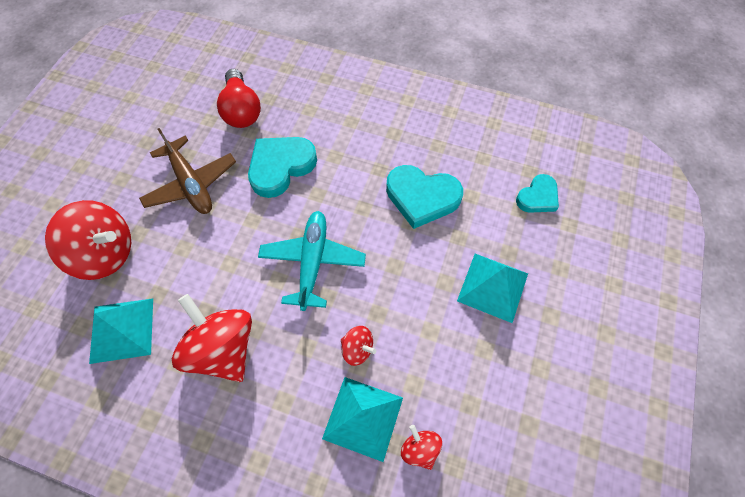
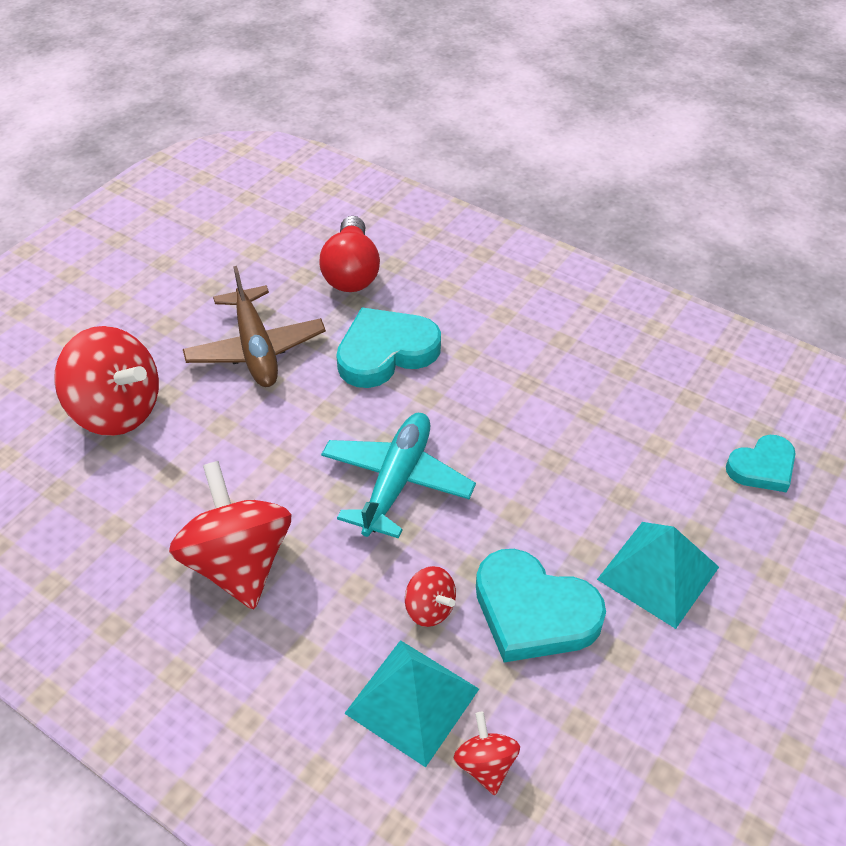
camera: 15 degrees right, 15 degrees down
(122, 330) = (110, 508): turquoise pyramid -> none
(422, 197) = (581, 431): turquoise heart -> turquoise heart (533, 611)

